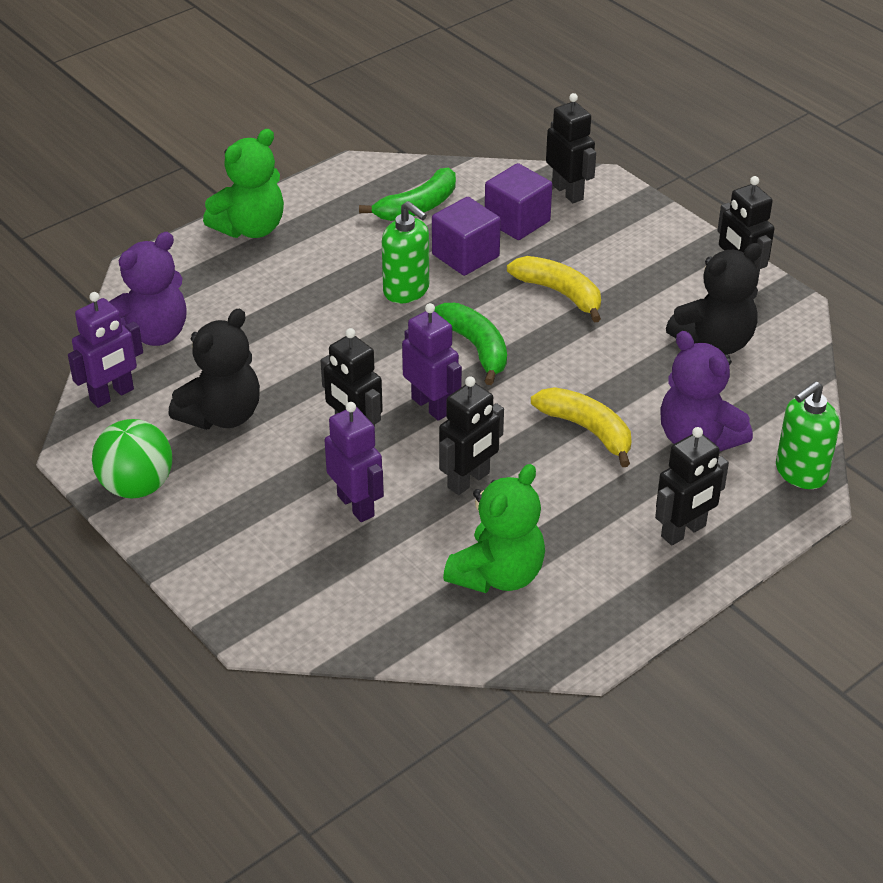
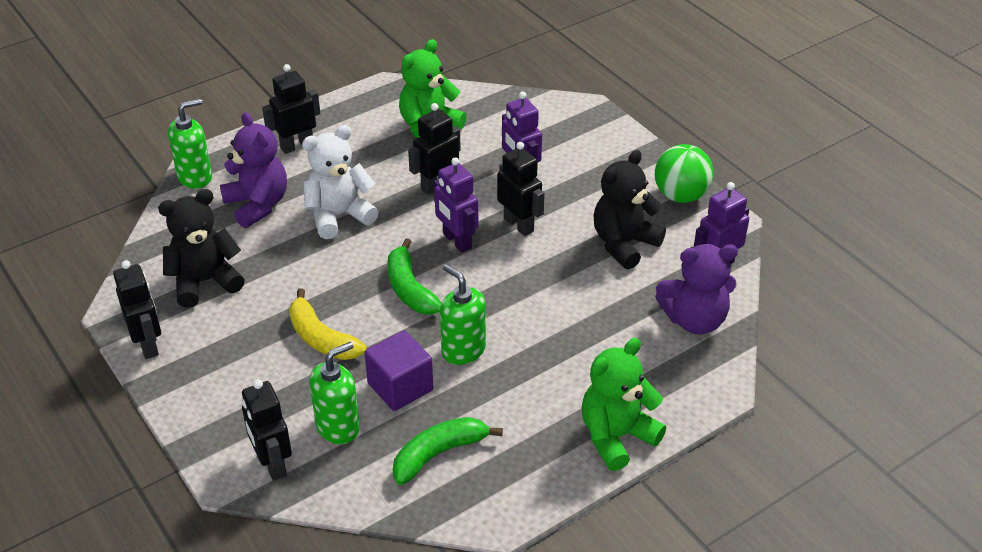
camera: 175 degrees left, 0 degrees up
(152, 334) = (694, 320): purple teddy bear -> purple teddy bear turned 150 degrees counterclockwise
(517, 221) = (338, 427): purple cube -> green soap dispenser
(587, 430) = (339, 216): yellow banana -> white teddy bear

